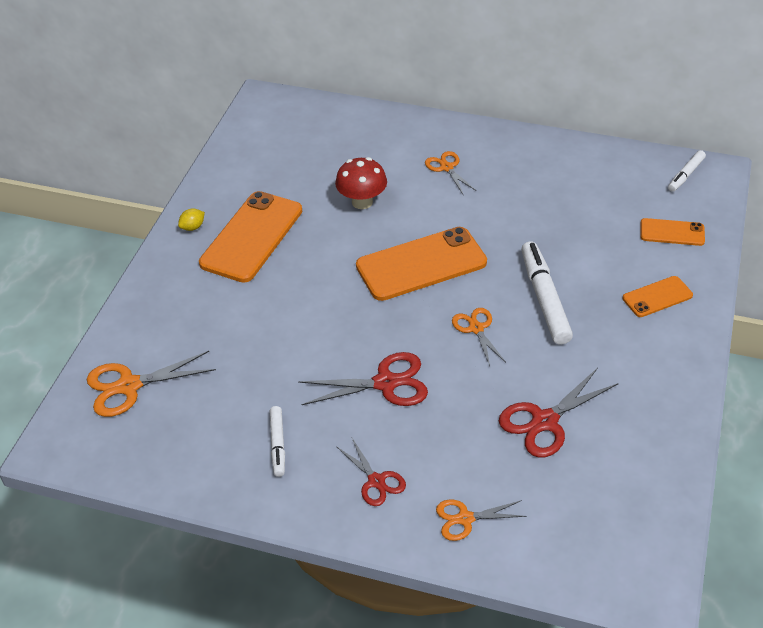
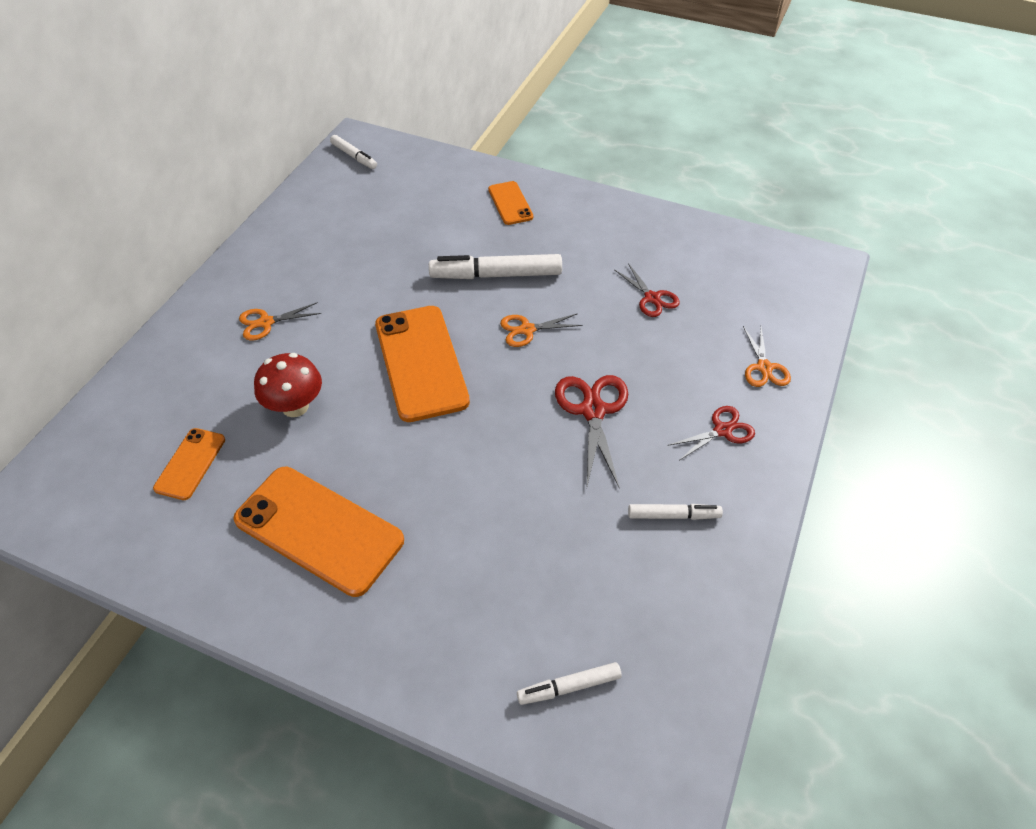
camera: 85 degrees left, 5 degrees up
(129, 386) = (569, 687): orange scissors -> white marker
(193, 227) = (273, 605): yellow lemon -> none
(545, 421) = (652, 298): red scissors -> red scissors, size x0.63
(672, 232) = (429, 179): orange phone -> orange phone (190, 464)

